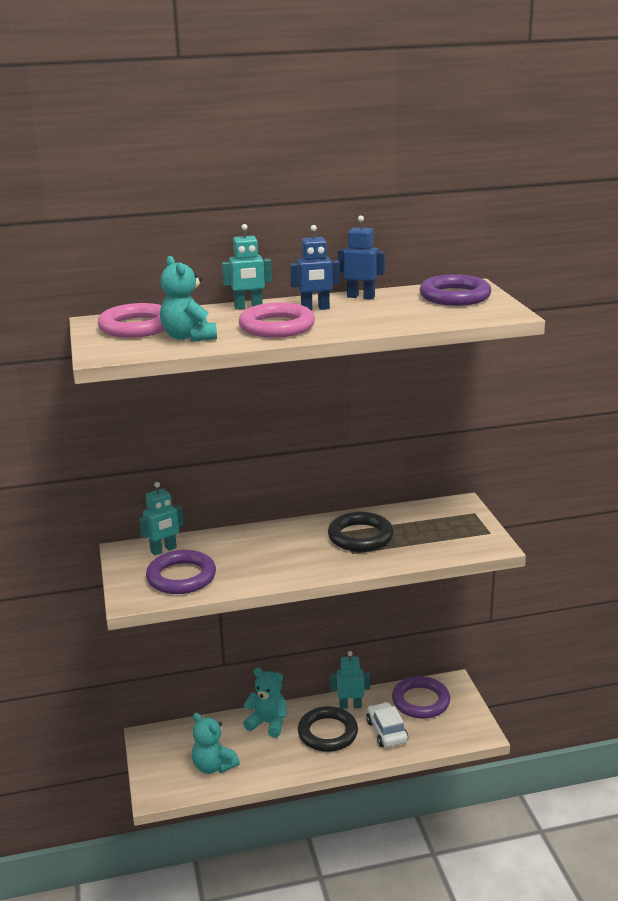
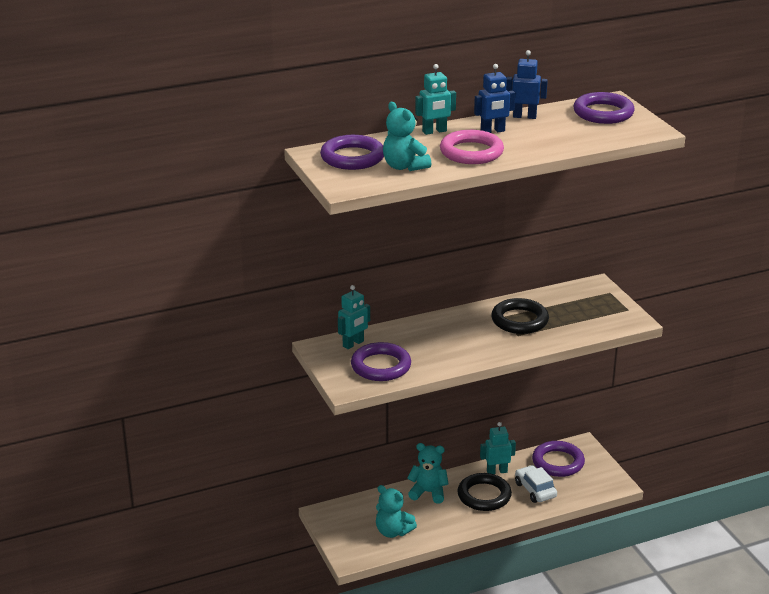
camera: 10 degrees left, 5 degrees up
(136, 327) = (352, 157): pink ring -> purple ring

